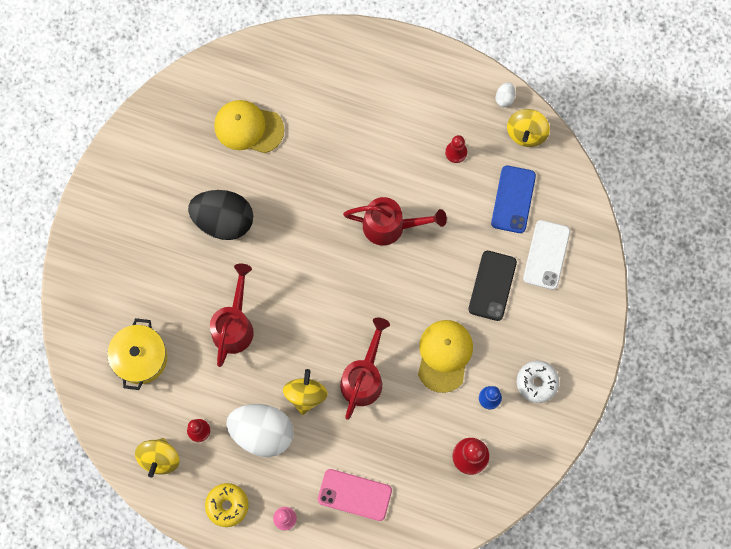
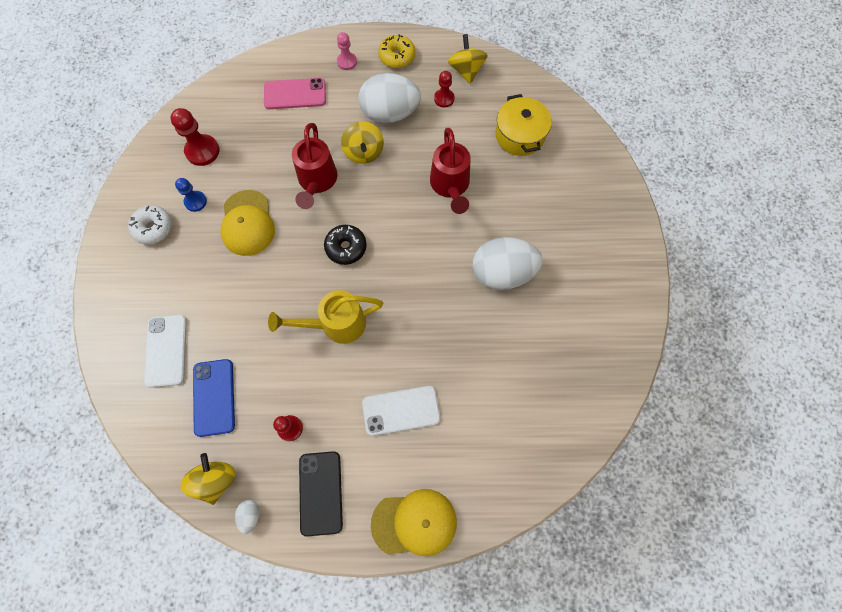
camera: 160 degrees right, 5 degrees down
(224, 221) = (502, 273): black egg -> white egg
(248, 127) = (521, 375): yellow cap -> yellow cap (414, 523)
(358, 296) = (346, 247): none -> black donut
(360, 134) = (401, 410): none -> white phone
(390, 226) = (336, 324): red watering can -> yellow watering can
(492, 285) = (216, 301): black phone -> black phone (320, 492)

